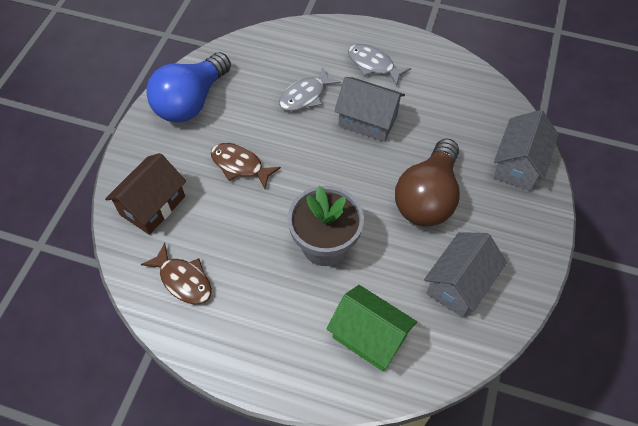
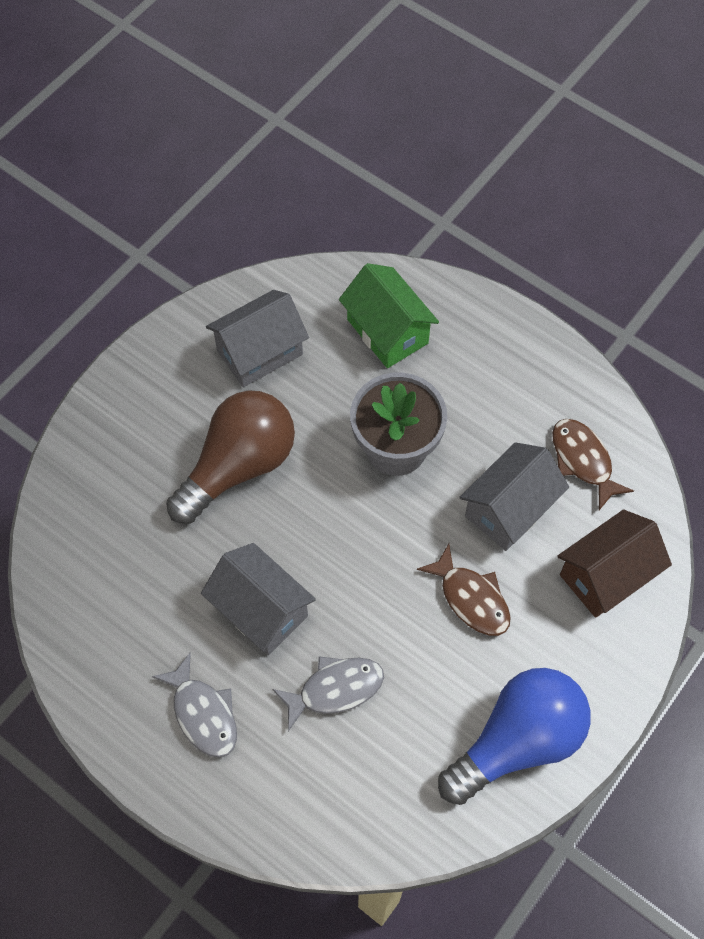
camera: 160 degrees left, 5 degrees up
(518, 165) = (94, 471): grey house -> grey house (509, 509)

